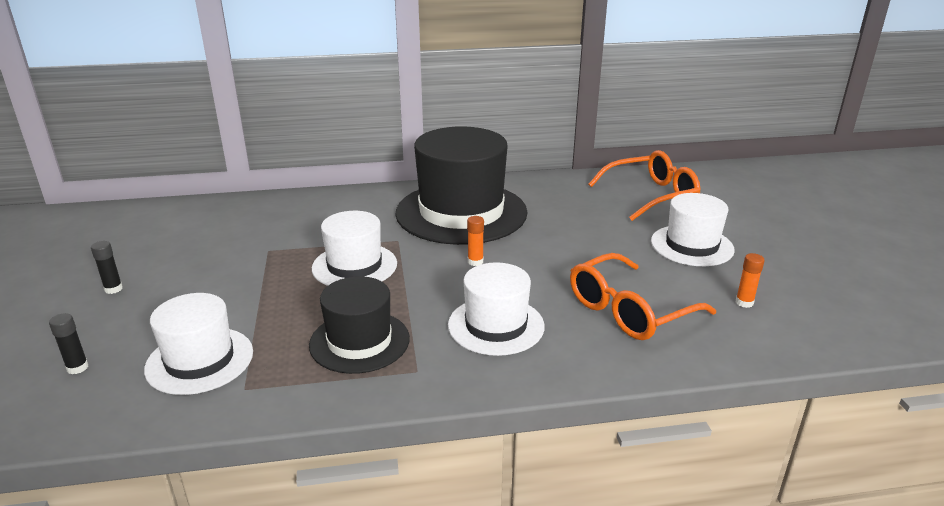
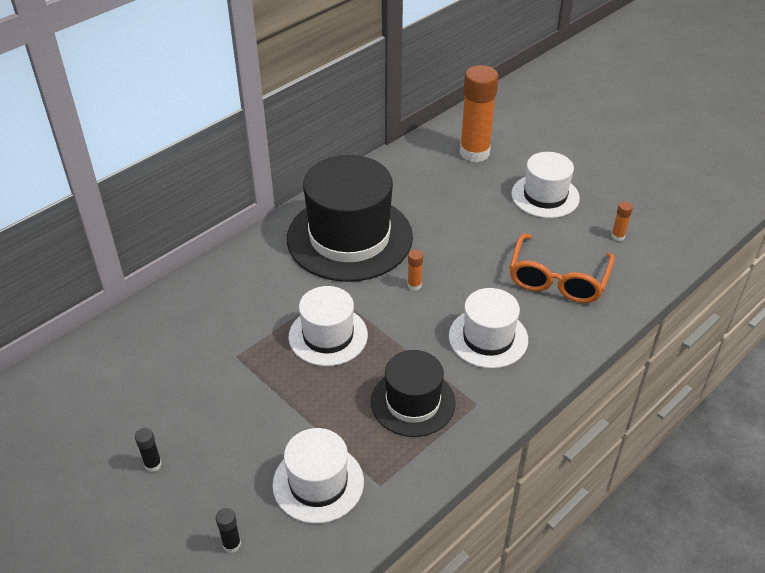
camera: 35 degrees left, 15 degrees up
(651, 196) = (474, 153): orange glasses -> orange glue stick

